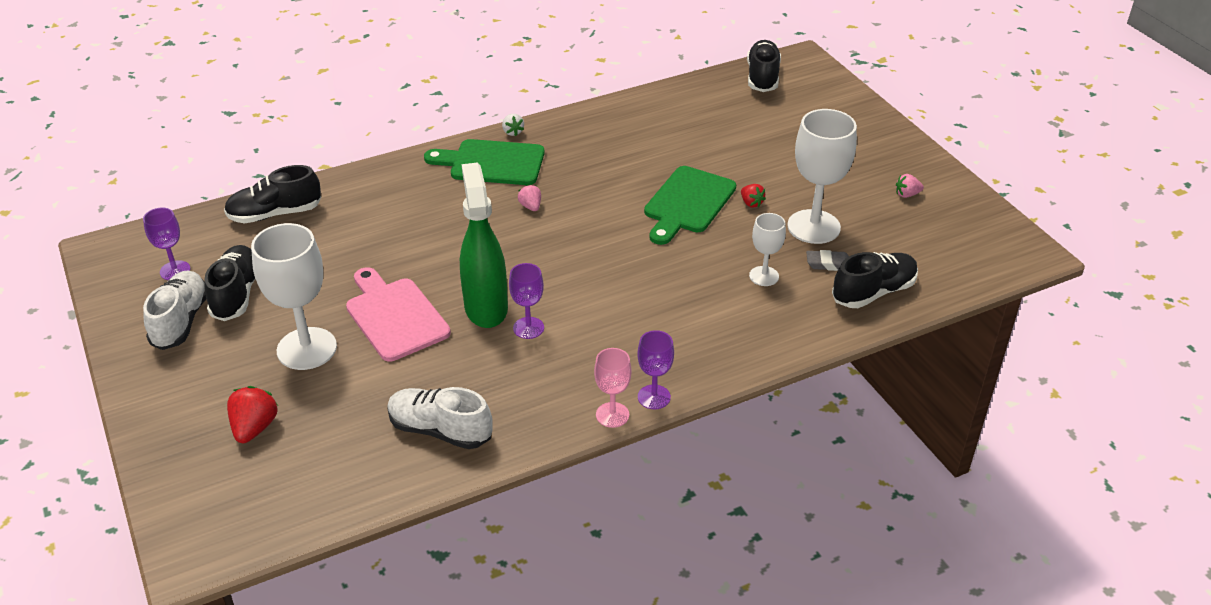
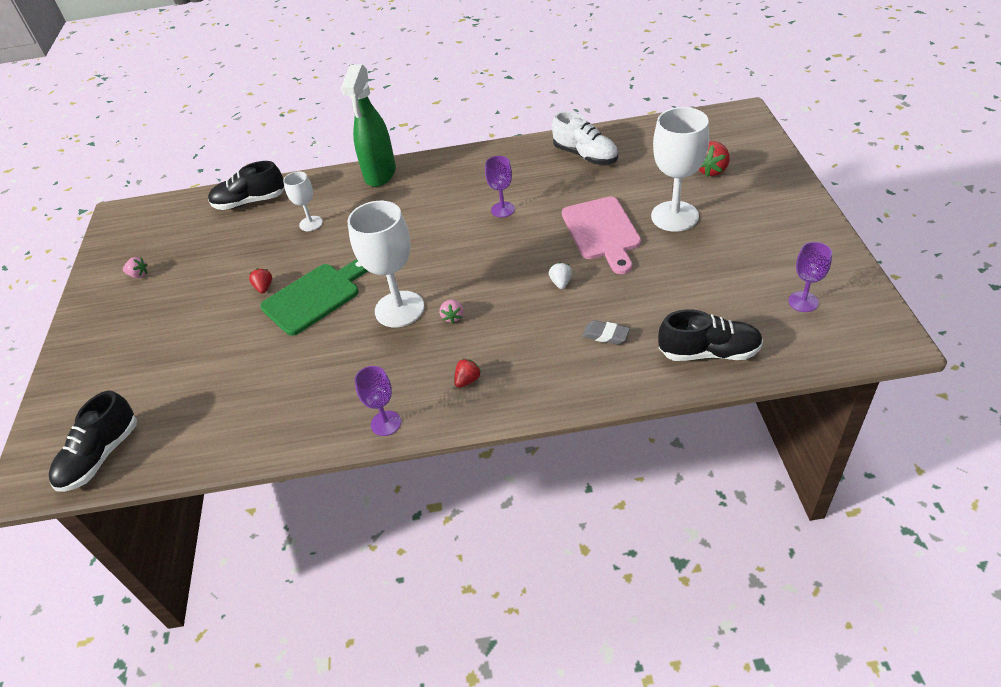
camera: 155 degrees left, 5 degrees up
(181, 321) = (784, 252): white shoe -> none
(237, 294) = (738, 269): black shoe -> none
(486, 308) = (529, 228): green spray bottle -> green spray bottle (380, 174)
(492, 163) = (467, 380): green cutting board -> red strawberry
(512, 132) = (426, 423): white strawberry -> white strawberry (561, 283)
(612, 415) = (474, 152): pink goblet -> none
(654, 397) = (443, 158): purple goblet -> purple goblet (386, 423)
(813, 227) = (238, 257): white goblet -> white goblet (399, 309)
(828, 264) = (258, 226): grey eraser -> grey eraser (606, 335)

